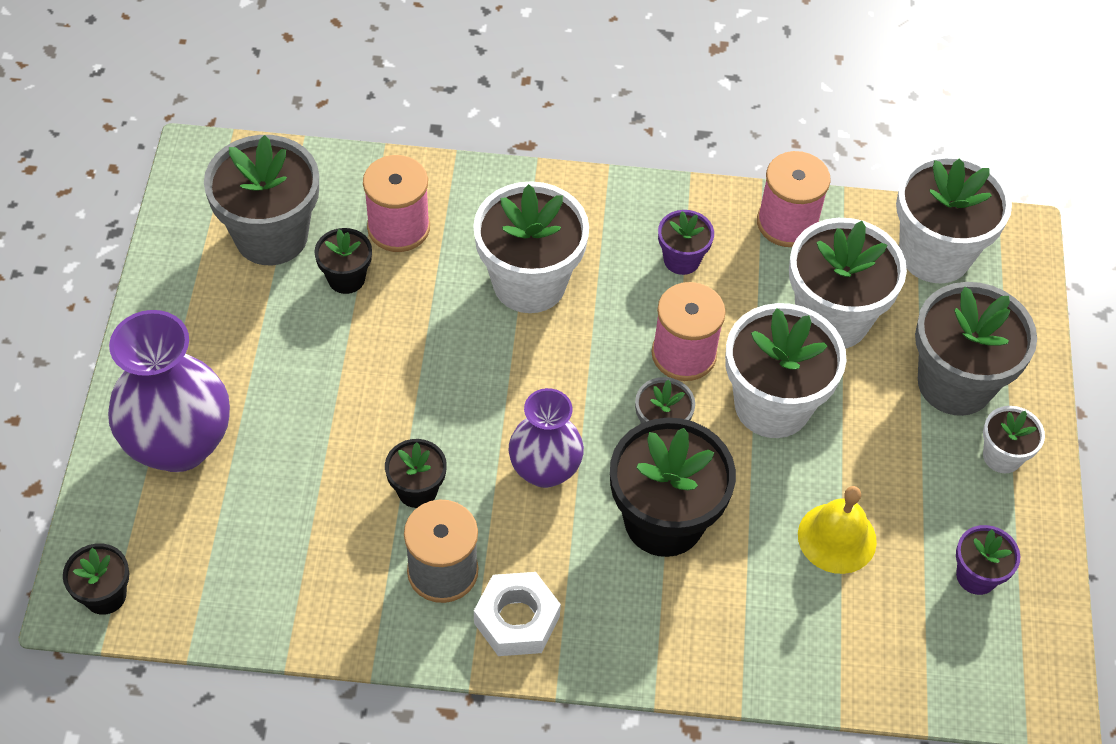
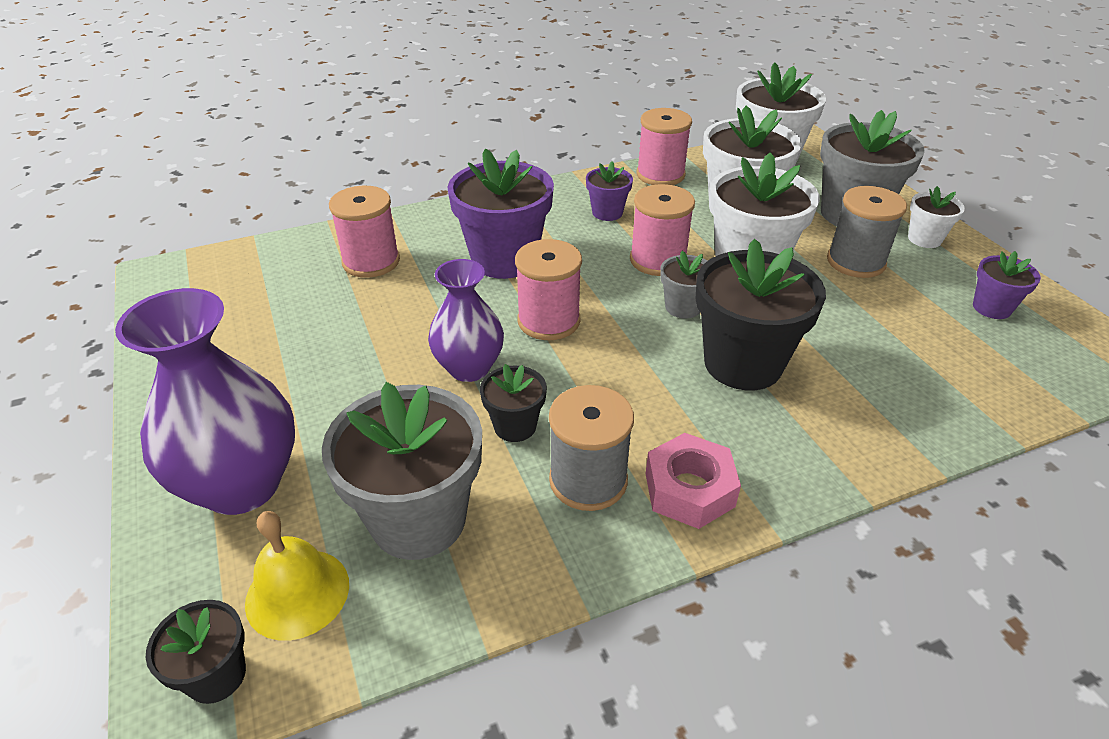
camera: 25 degrees left, 15 degrees down
(271, 236) = (257, 300): grey flower pot -> grey flower pot (418, 519)
(346, 278) = (345, 305): black flower pot -> none
(516, 620) = (689, 489): white nut -> pink nut
(520, 385) = (548, 321): none -> pink spool
(529, 283) = (504, 259): white flower pot -> purple flower pot
(544, 469) = (616, 367): purple vase -> purple vase (469, 368)
(837, 538) = (877, 323): yellow bell -> yellow bell (297, 593)
(892, 452) = (855, 262): none -> grey spool

